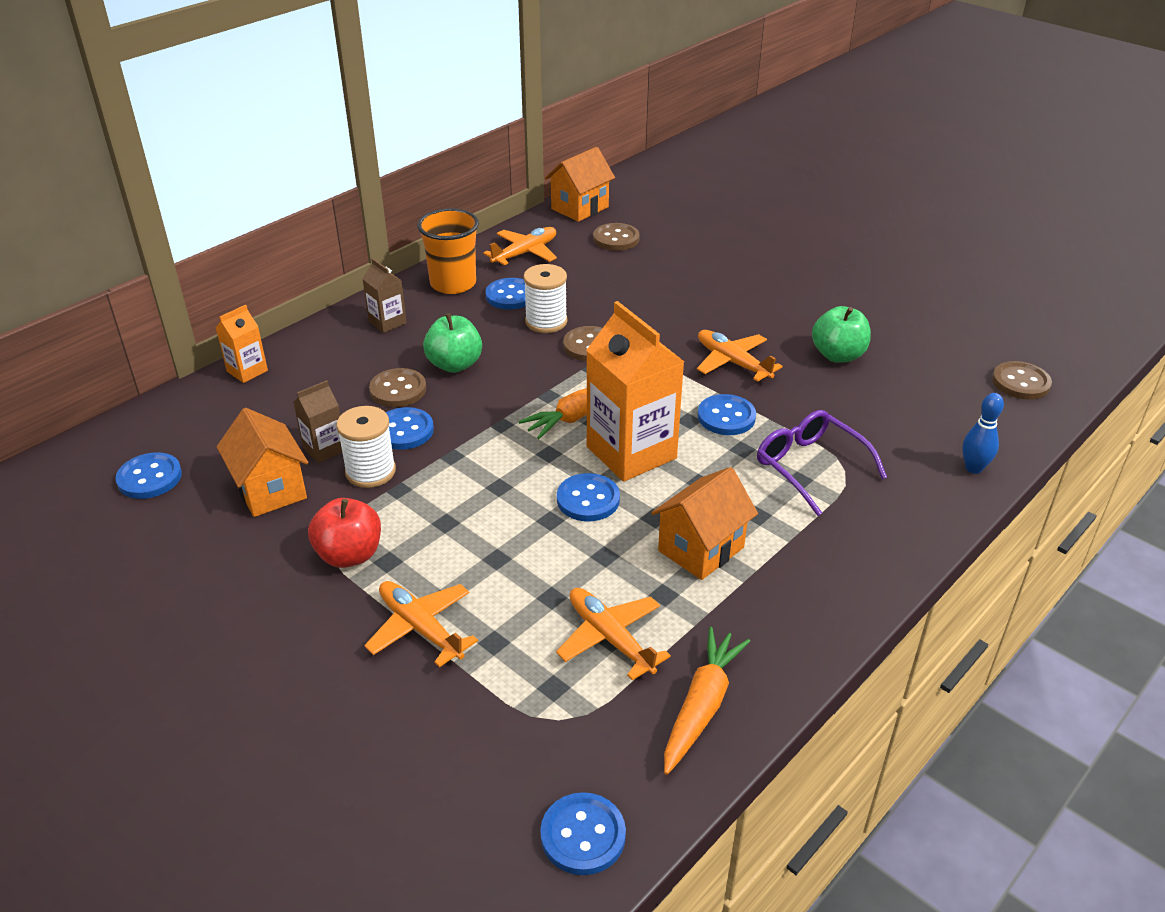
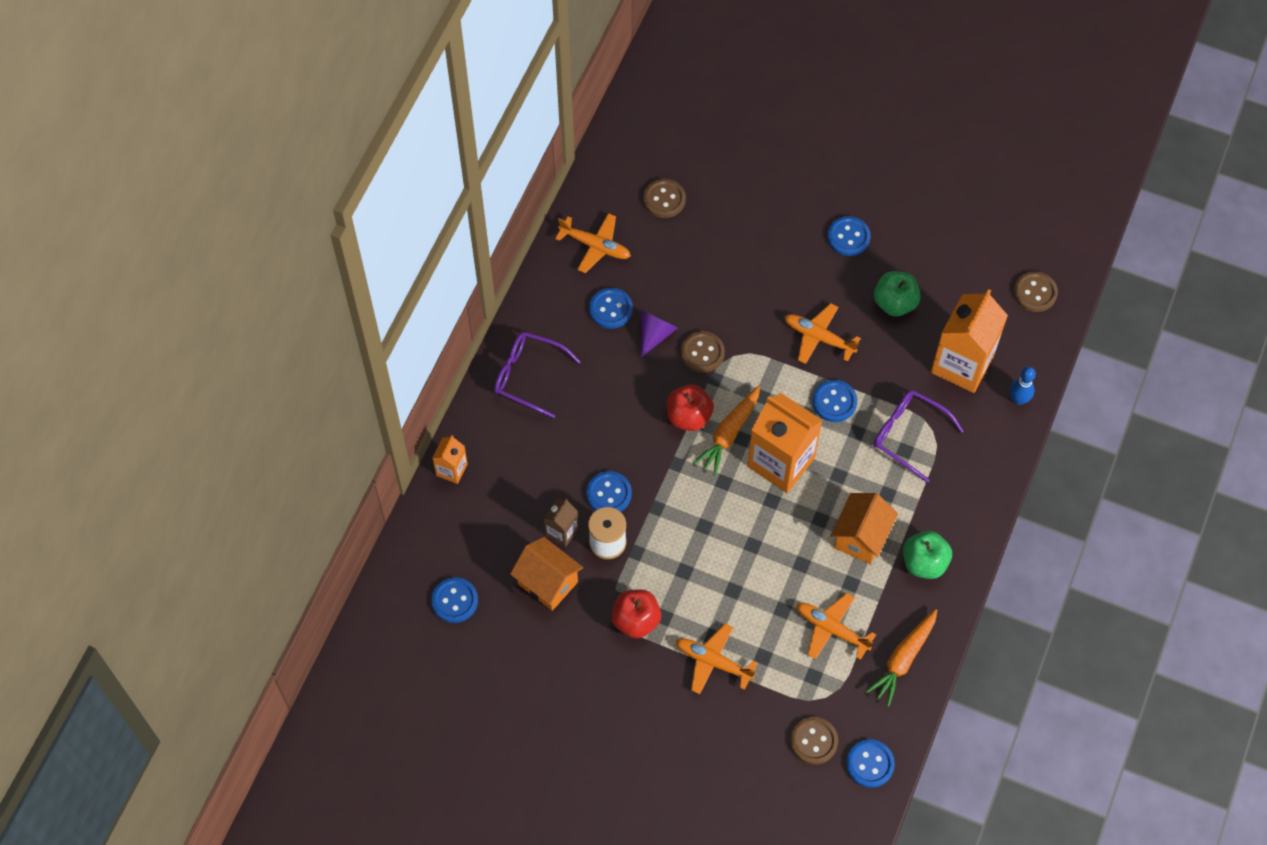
camera: 20 degrees left, 25 degrees up
(387, 322) = (528, 376): brown carton -> purple glasses
(398, 390) = (580, 452): brown button -> brown button (813, 741)
(453, 284) = (555, 308): orange cup -> none
(454, 365) = (608, 409): green apple -> green apple (924, 562)
(525, 253) = (595, 246): orange plane -> orange plane turned 90 degrees clockwise
(542, 390) = (689, 416): none -> red apple
(546, 322) = (655, 334): white spool -> purple cone
(579, 208) = (612, 161): orange house -> none
(588, 499) = (770, 518): blue button -> blue button (848, 237)
(701, 706) = (903, 659): orange carrot -> orange carrot turned 150 degrees counterclockwise
(905, 421) = (962, 364): none -> orange carton

